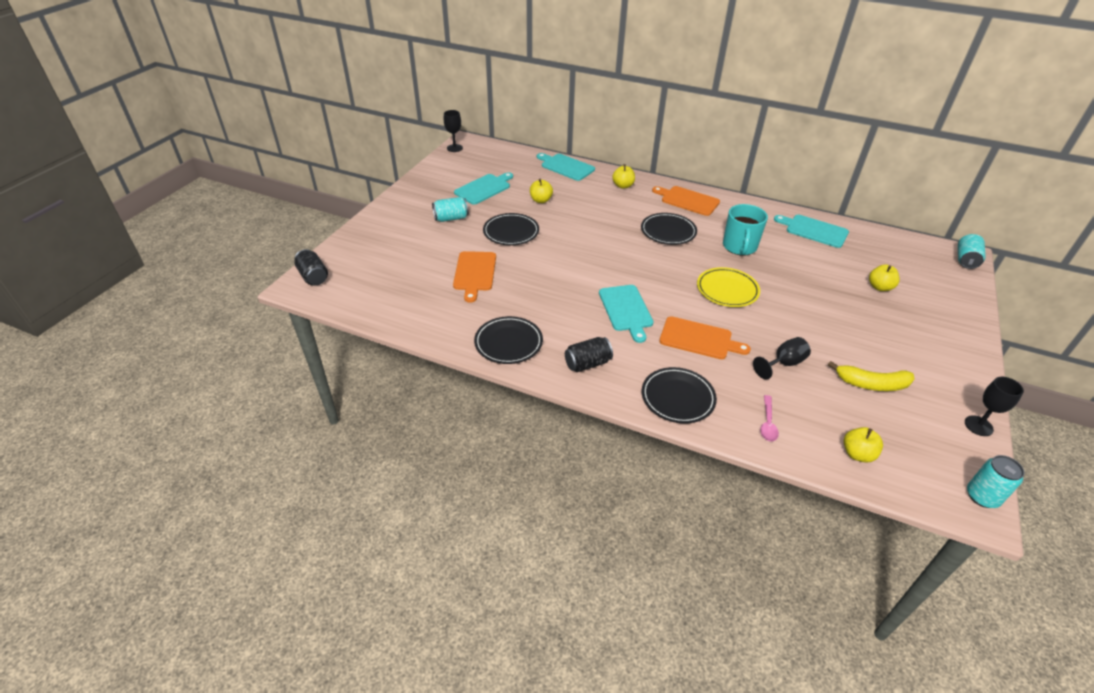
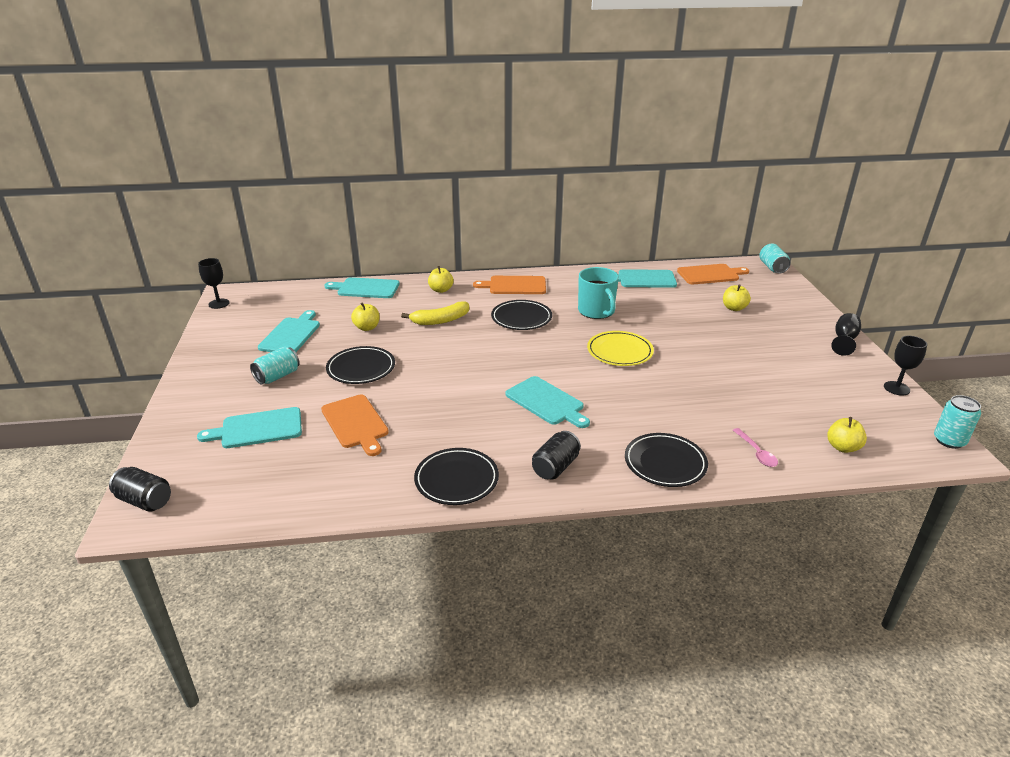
camera: 30 degrees left, 10 degrees down
(410, 253) = (258, 429): none -> turquoise cutting board
(699, 339) = (635, 403): orange cutting board -> orange cutting board (710, 274)
(783, 364) = (721, 397): black goblet -> black goblet (844, 340)
(871, 384) = (799, 386): yellow banana -> yellow banana (440, 320)

